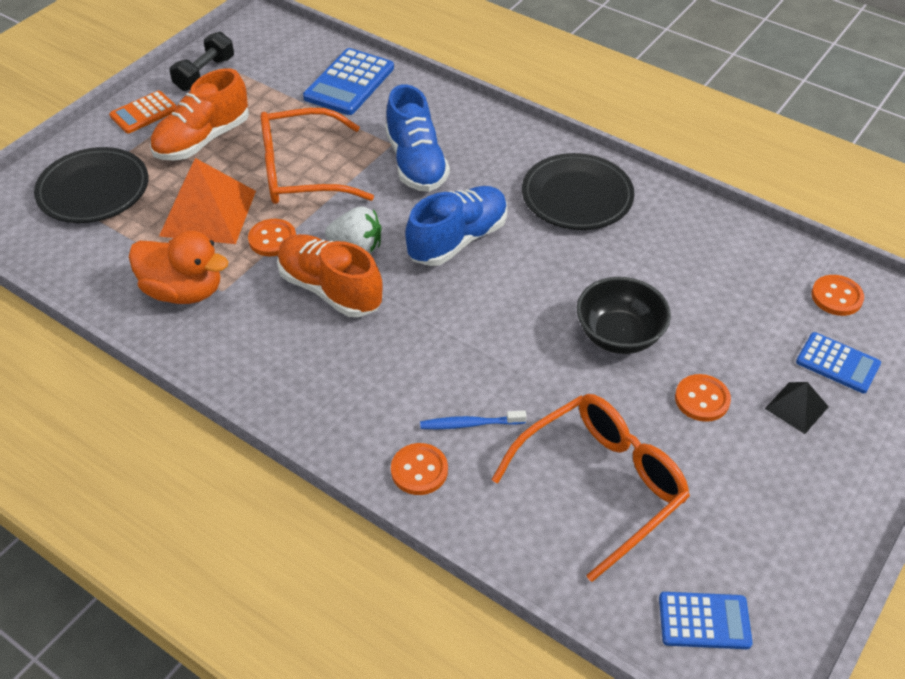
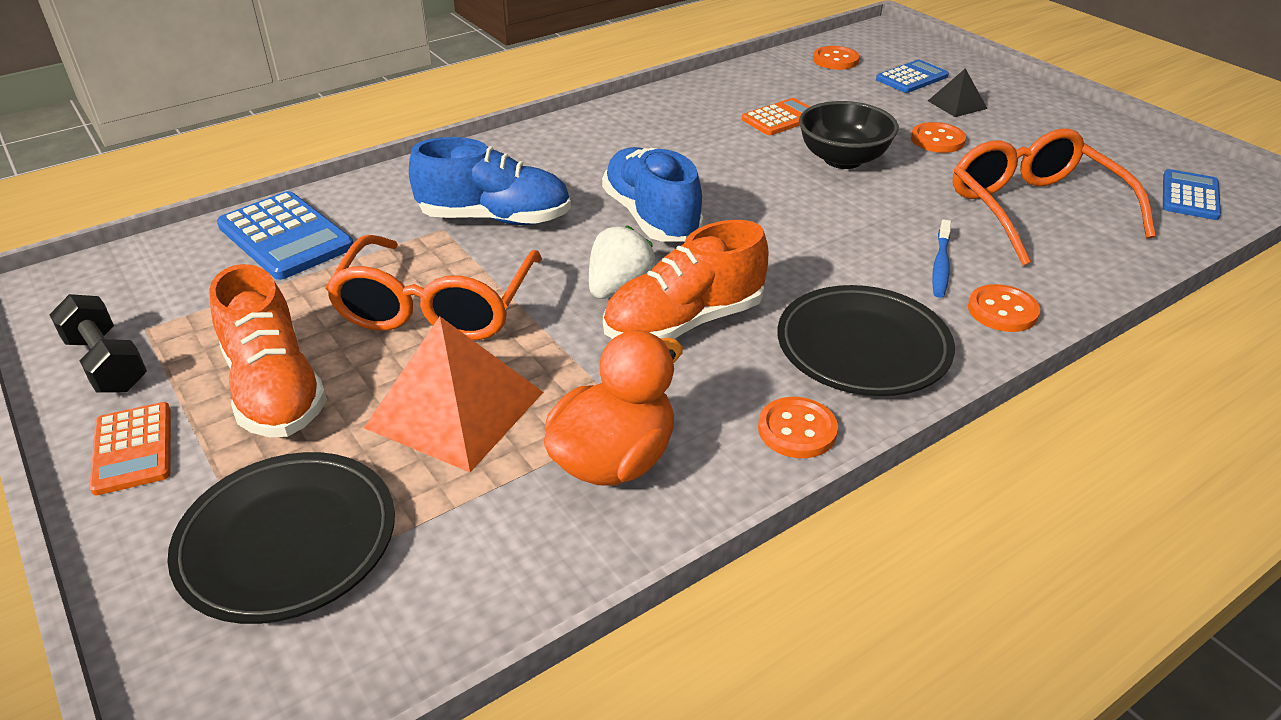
camera: 70 degrees left, 10 degrees down
(272, 239) = (557, 355): orange button -> orange button (797, 430)
(577, 197) = (631, 137): black plate -> black plate (862, 348)
(673, 280) = (781, 118): none -> orange calculator

